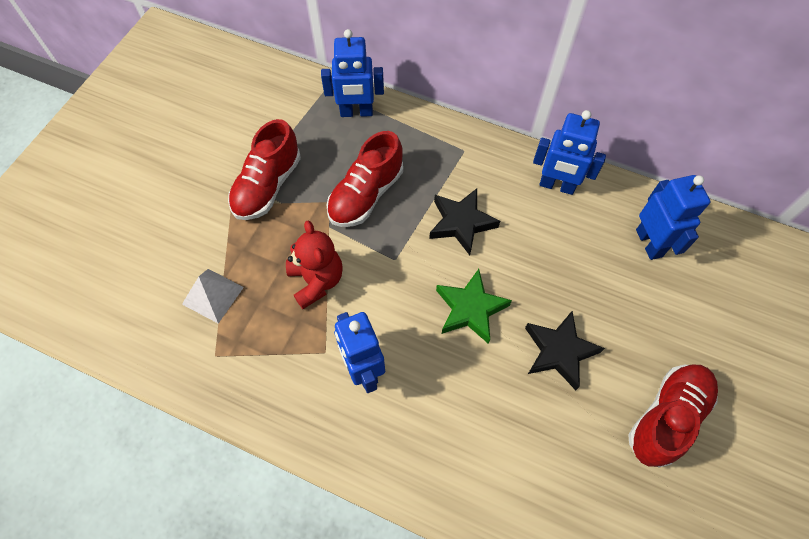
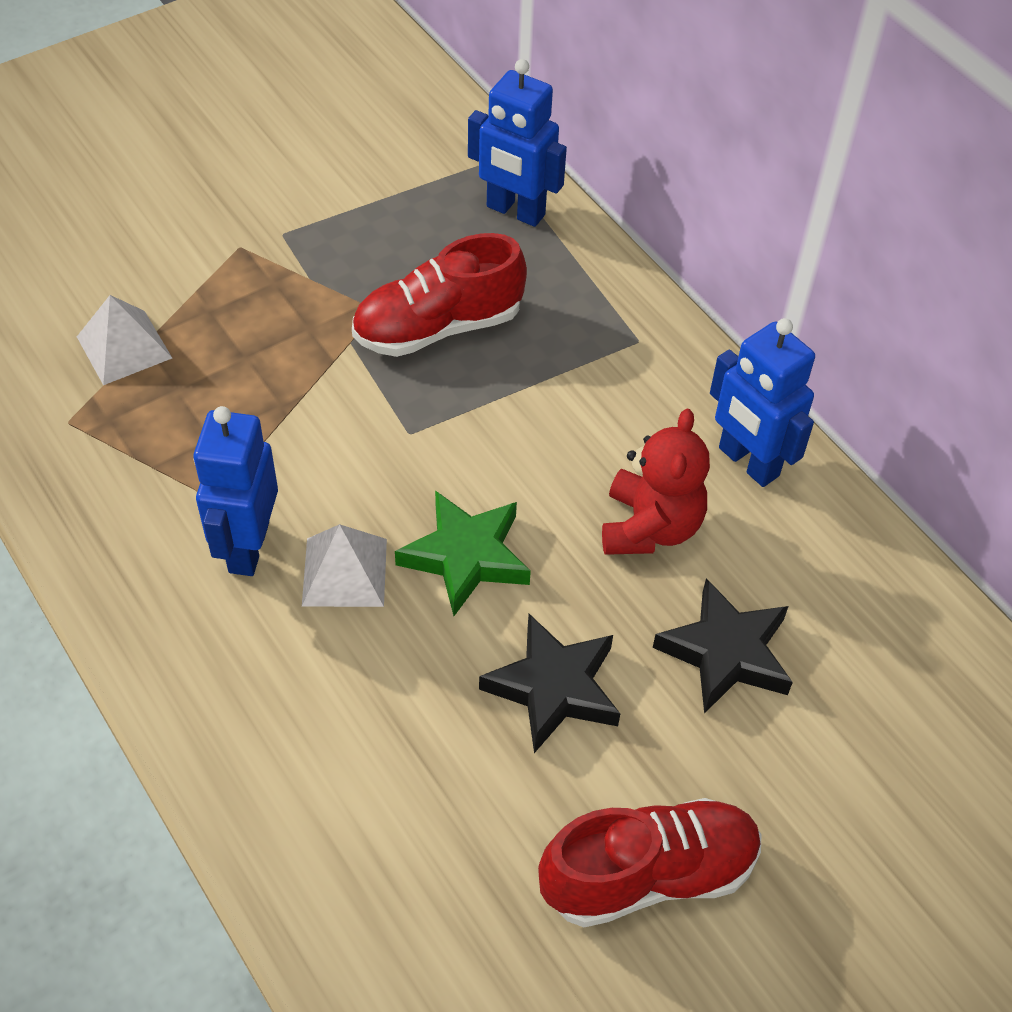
camera: 30 degrees right, 10 degrees down
(268, 186) = (308, 247): red shoe -> none
(316, 281) = (276, 402): red teddy bear -> red teddy bear (650, 527)
(420, 352) = (345, 572): none -> white pyramid
(461, 223) = (549, 436): black star -> black star (726, 652)
(649, 243) = (835, 622): blue robot -> none

